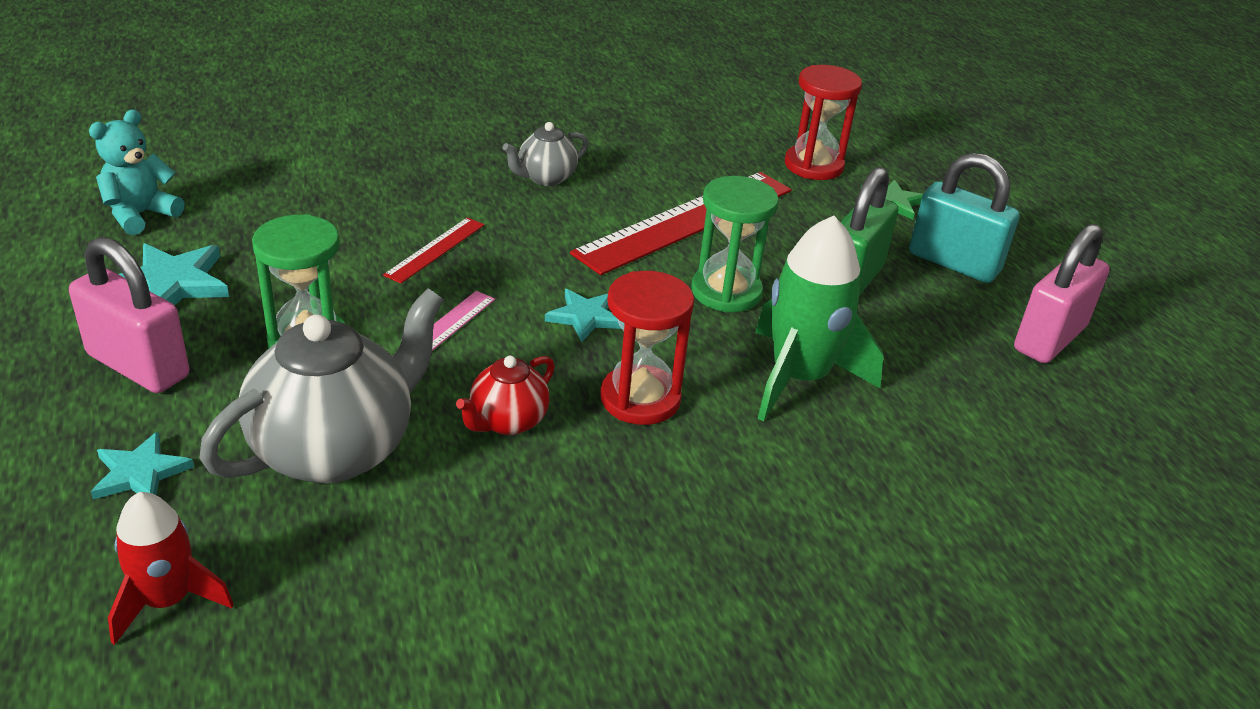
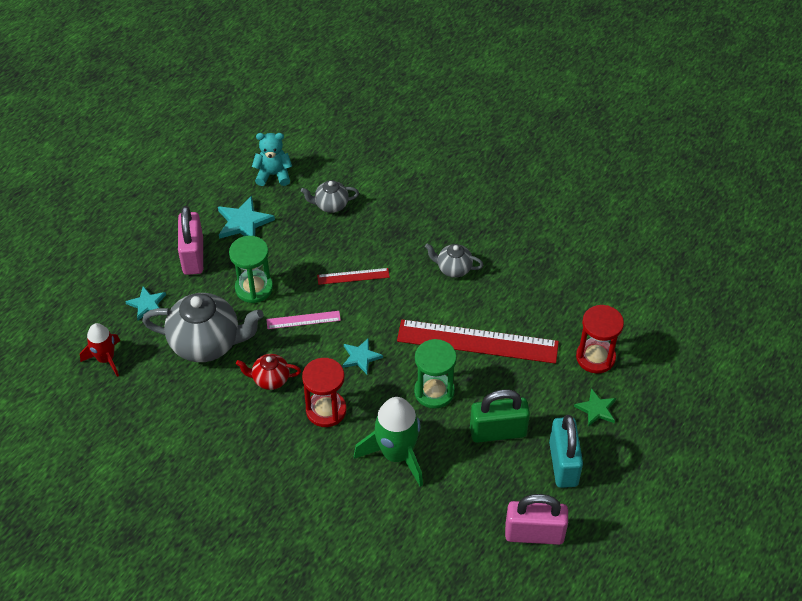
camera: 55 degrees right, 15 degrees up
(284, 202) = (331, 205): none -> grey teapot

